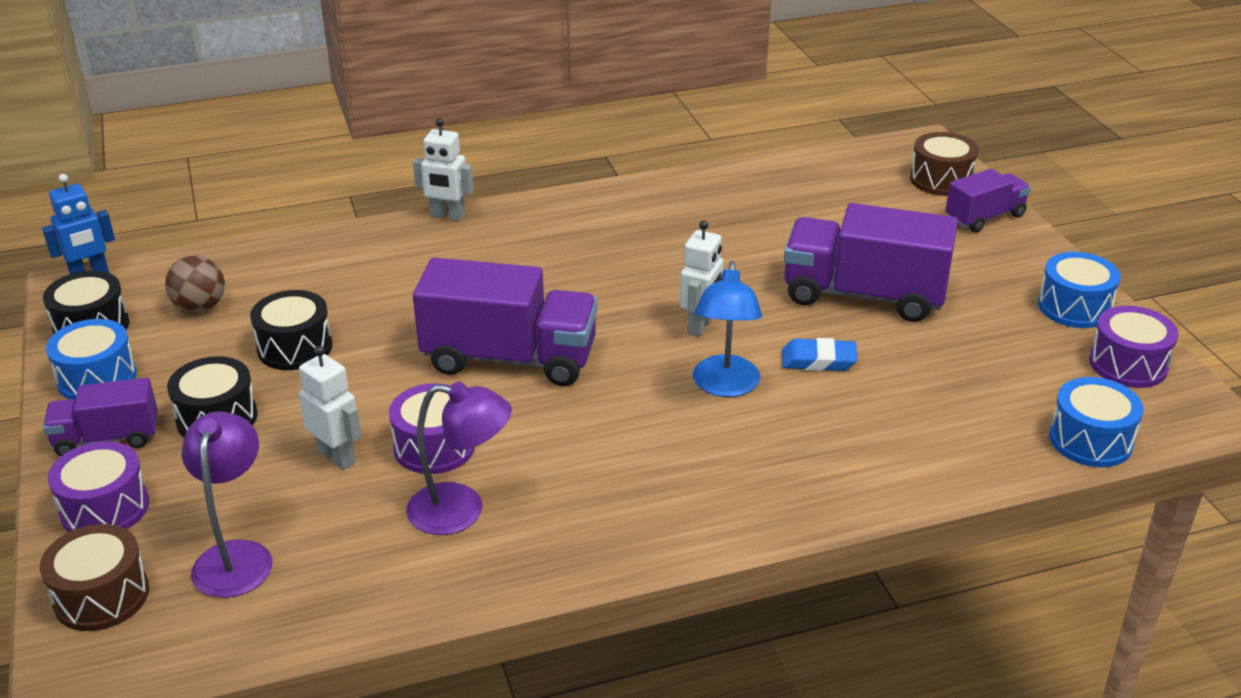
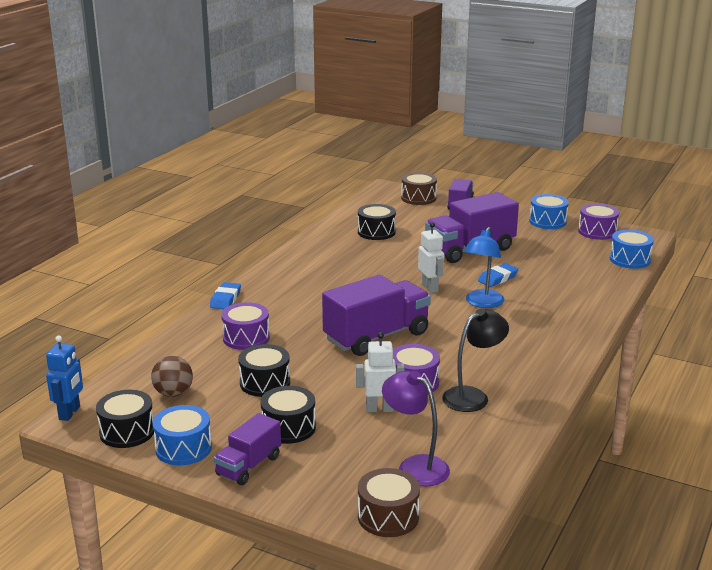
camera: 45 degrees left, 10 degrees down
(105, 508) = (312, 489): purple drum -> purple drum (246, 338)
(447, 216) = (225, 299): white robot -> blue eraser
(461, 511) = (473, 396): purple lamp -> black lamp
(725, 386) = (482, 303): blue lamp -> blue lamp turned 60 degrees clockwise
(785, 207) = (376, 232): none -> black drum

